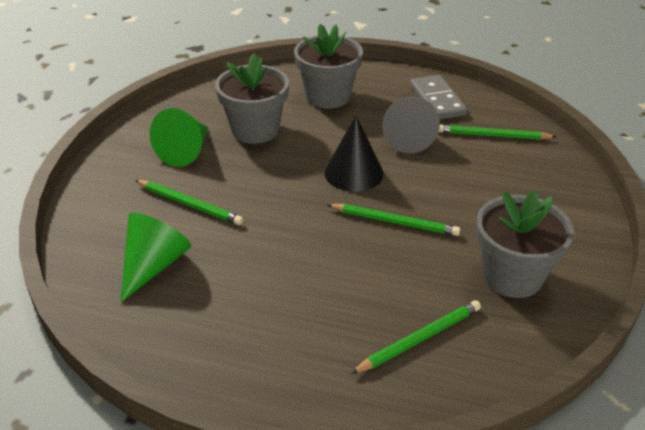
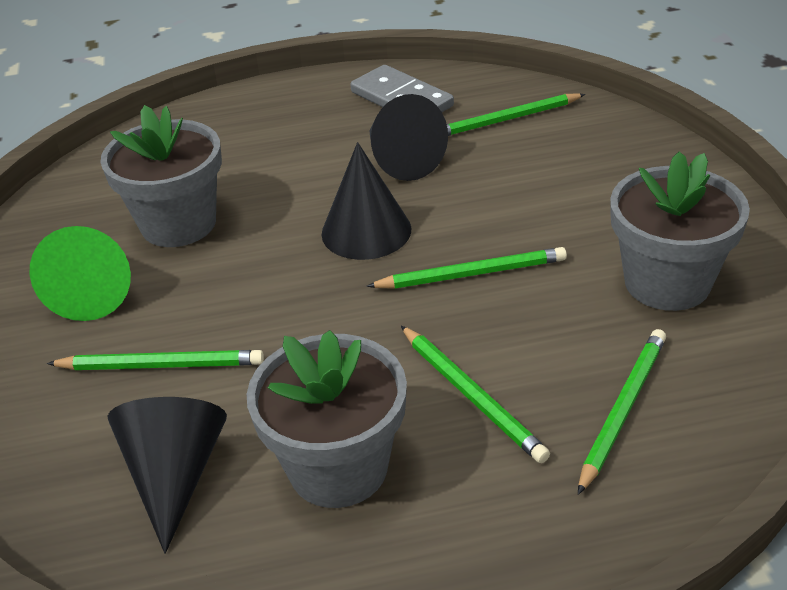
camera: 25 degrees left, 0 degrees up
(154, 265) = (175, 475): green cone -> black cone
(328, 96) = (249, 142): grey flower pot -> grey flower pot (338, 468)
(338, 292) = (472, 395): none -> green pencil

